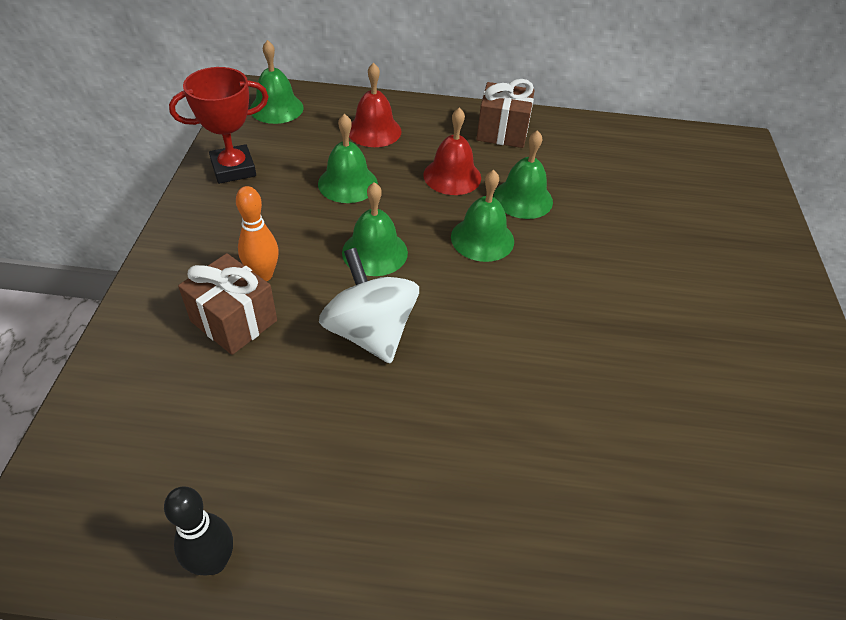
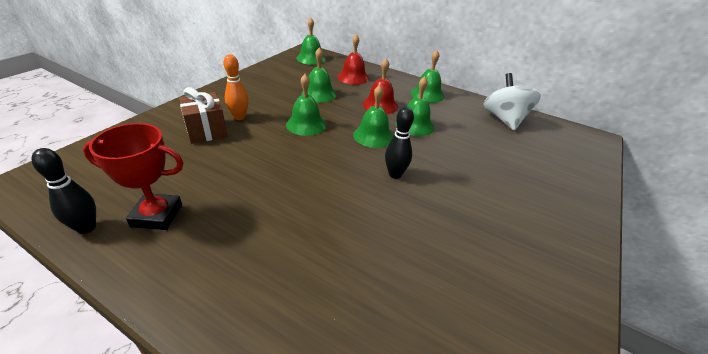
camera: 25 degrees right, 10 degrees down
(233, 169) = (267, 75): red trophy -> red trophy (157, 215)
(370, 332) = (270, 157): white spinning top -> white spinning top (504, 120)
(502, 132) = (427, 94): brown gift -> green bell
(553, 296) = (395, 174): none -> black bowling pin

